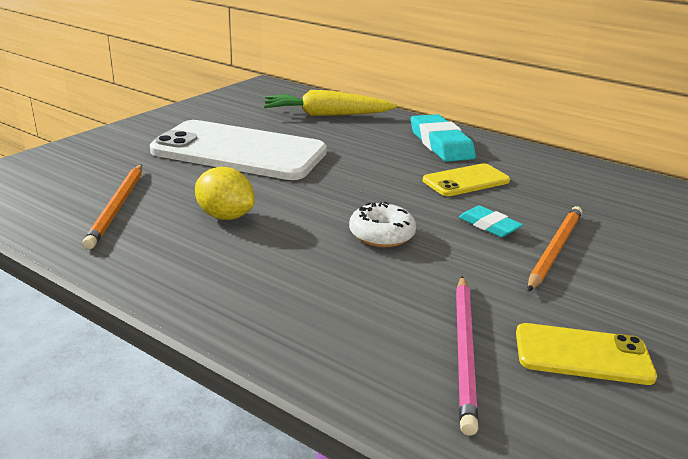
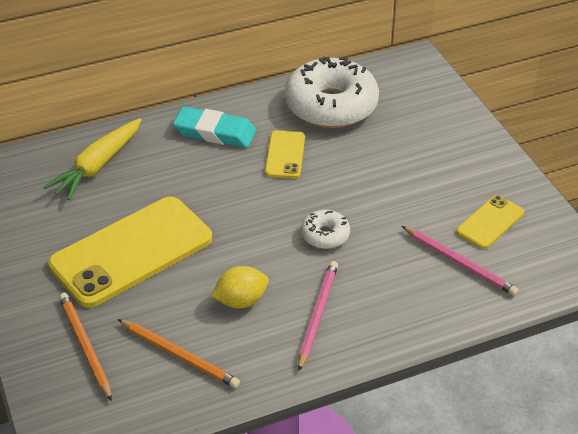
camera: 55 degrees left, 15 degrees up
(239, 152) = (131, 252): white phone -> yellow phone
(247, 266) = (317, 315): none -> pink pencil
(489, 225) = (351, 180): turquoise eraser -> none
(554, 249) = (397, 170): orange pencil -> orange pencil (85, 346)
(577, 183) = (331, 105): none -> white donut

